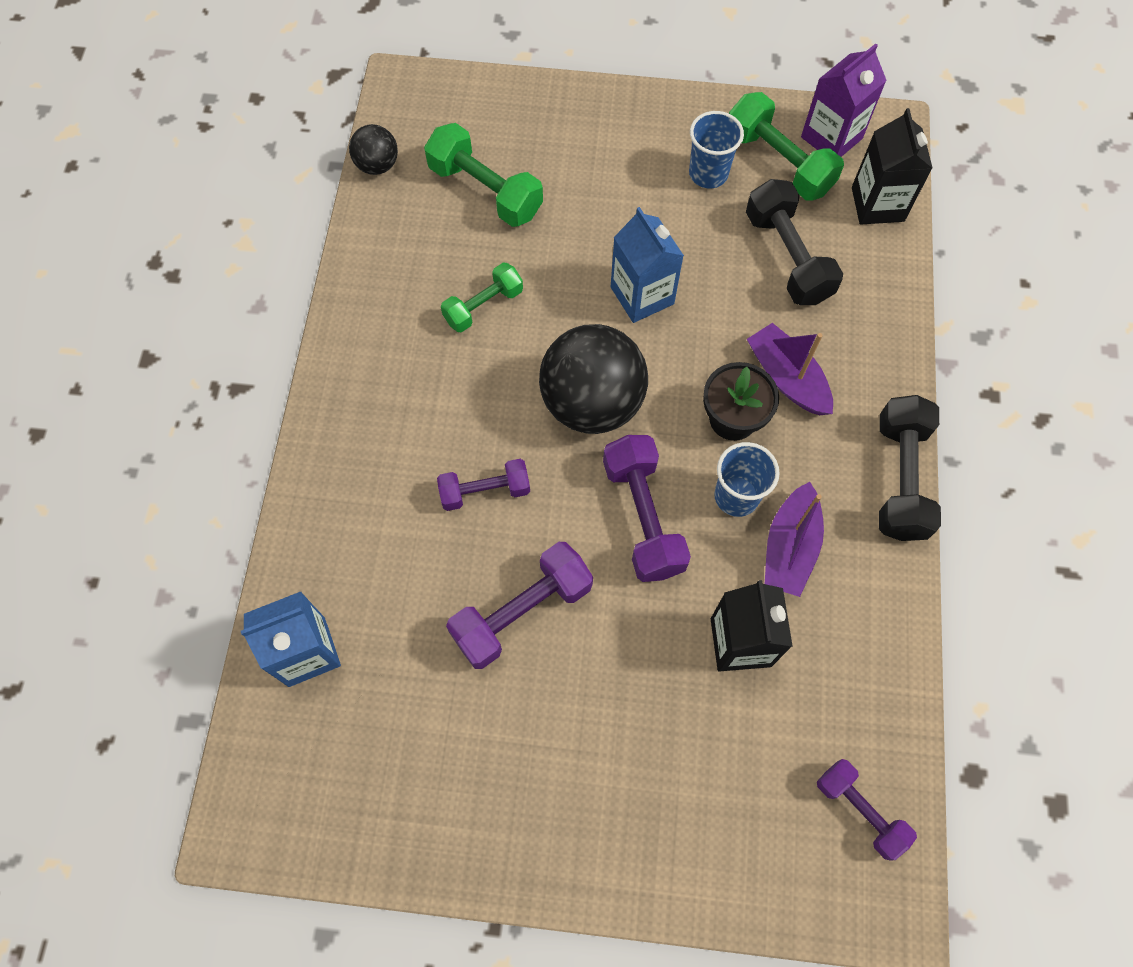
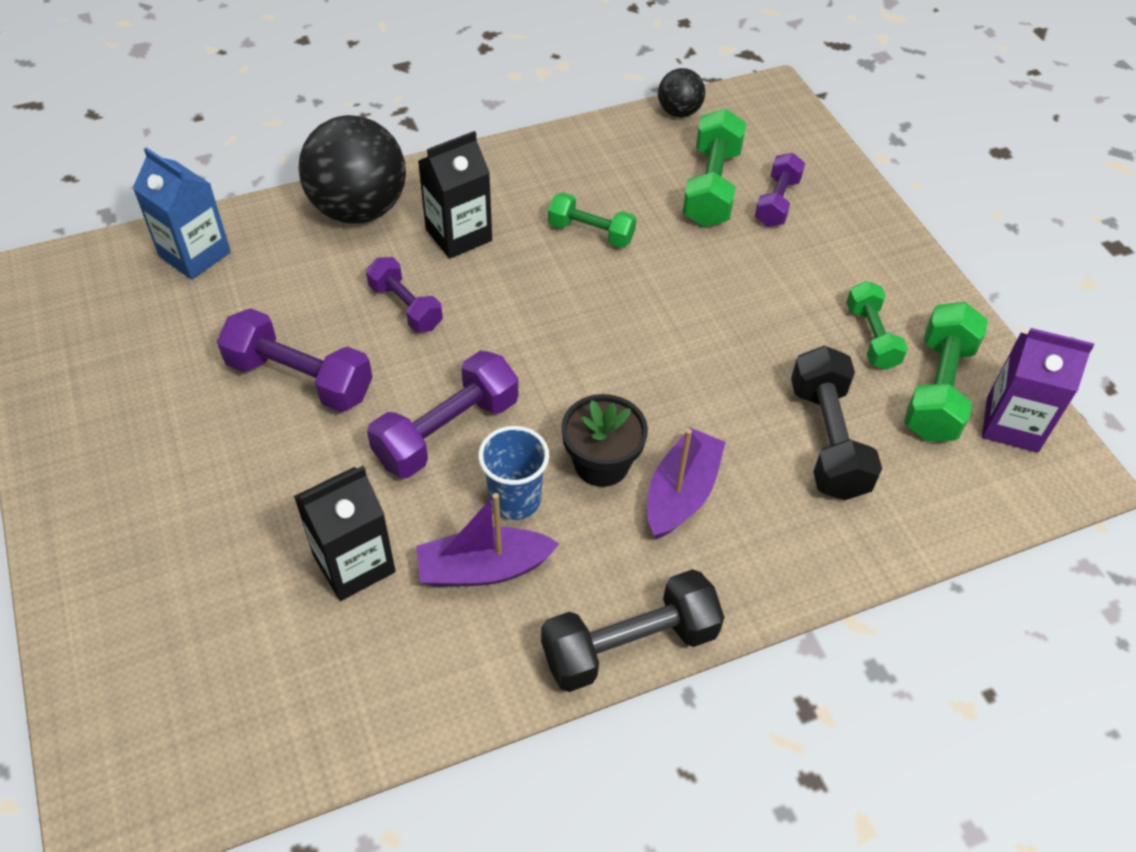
camera: 60 degrees right, 15 degrees down
(592, 403) = (544, 346): black ball -> black ball (359, 209)
(642, 295) = (688, 339): blue carton -> none
(708, 174) = (871, 337): blue cup -> green dumbbell
(787, 257) = (827, 440): black dumbbell -> black dumbbell turned 45 degrees counterclockwise
(860, 810) = (213, 746): purple dumbbell -> purple dumbbell (777, 202)
(877, 204) = (964, 498): black carton -> black carton (458, 235)

